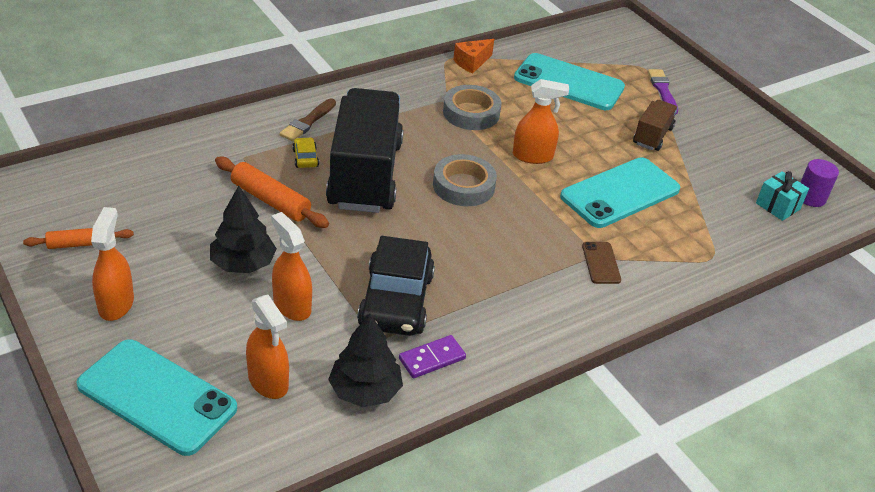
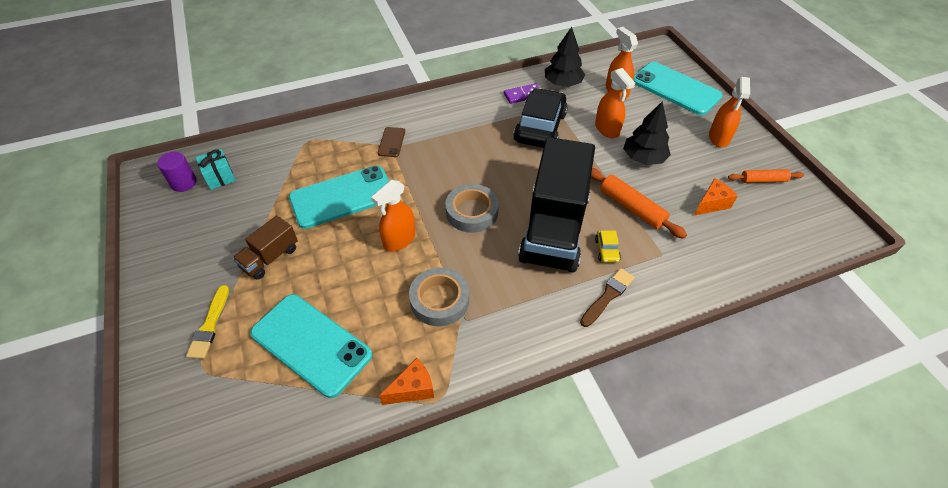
camera: 165 degrees left, 10 degrees up
(166, 210) = (711, 204): none -> orange cheese
(533, 156) = (399, 240): orange spray bottle -> orange spray bottle turned 60 degrees counterclockwise
(662, 90) = (210, 325): purple brush -> yellow brush

